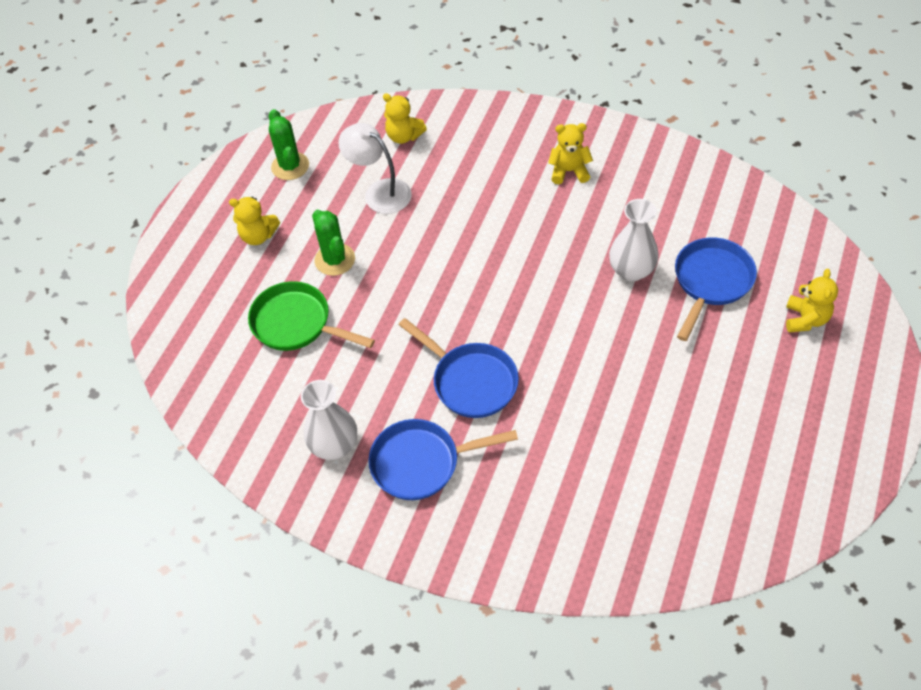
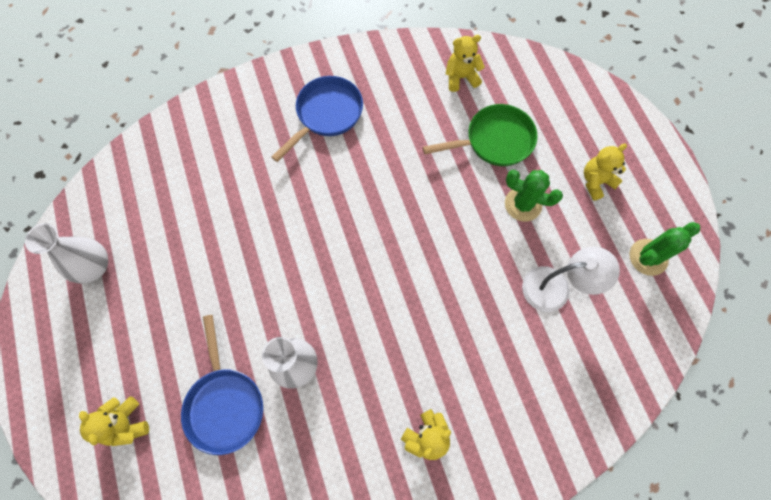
camera: 135 degrees right, 15 degrees up
(290, 166) = (648, 257): green cactus -> green cactus turned 60 degrees counterclockwise
(334, 445) = (388, 88): white vase -> white vase (94, 267)
(404, 136) = (598, 361): yellow teddy bear -> yellow teddy bear (461, 77)
(471, 381) = (342, 186): blue pan -> none

